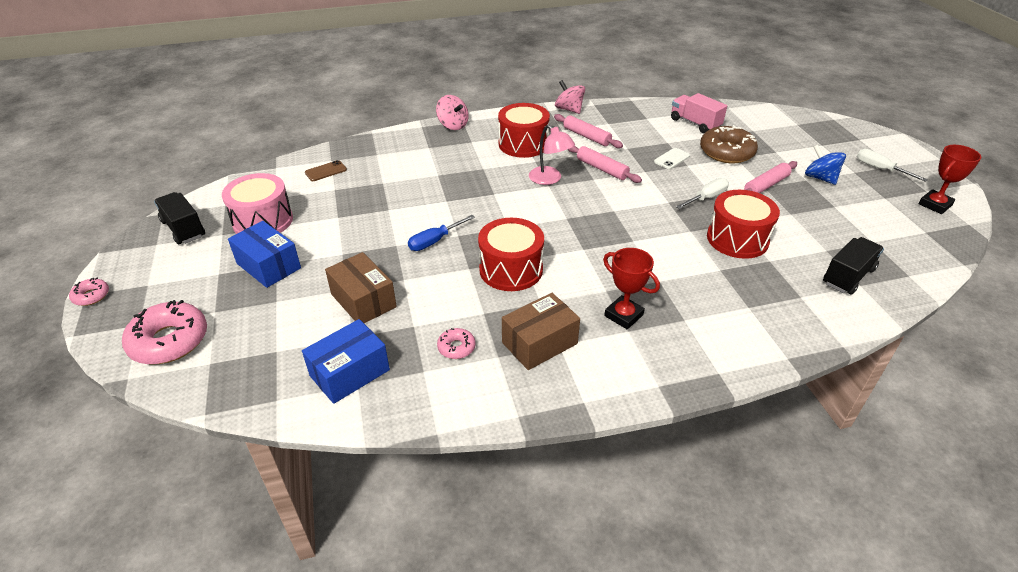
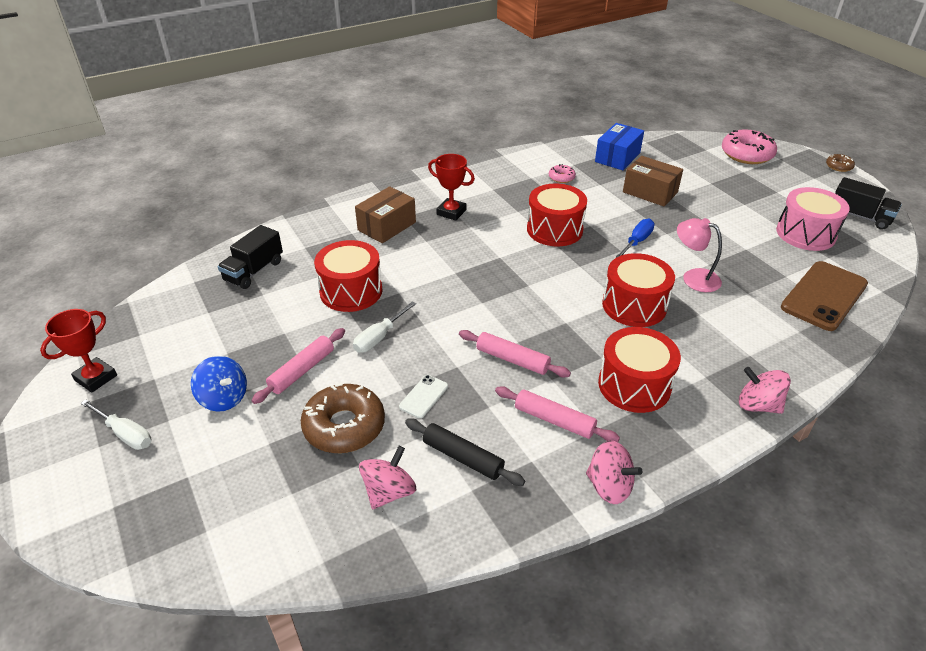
camera: 165 degrees right, 0 degrees up
(91, 296) = (838, 166): pink donut -> brown donut
(268, 266) = (748, 202): blue box -> none
(326, 171) = (824, 296): brown phone -> brown phone, size x2.20
(484, 188) = (634, 305): none -> red drum
(539, 343) = (507, 188): brown box -> brown box (387, 226)
(549, 179) = (569, 331): pink lamp -> pink lamp (693, 277)
(649, 130) = (462, 457): none -> black rolling pin
(695, 123) = (389, 491): pink truck -> pink spinning top

